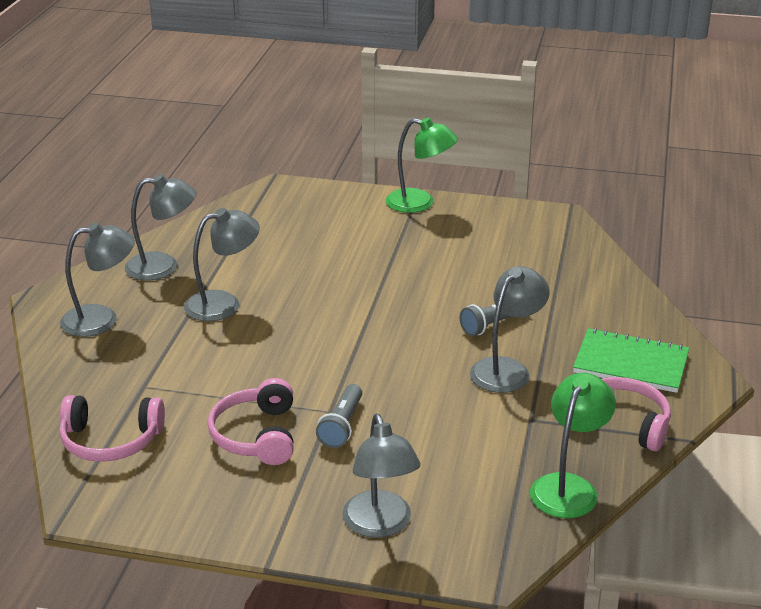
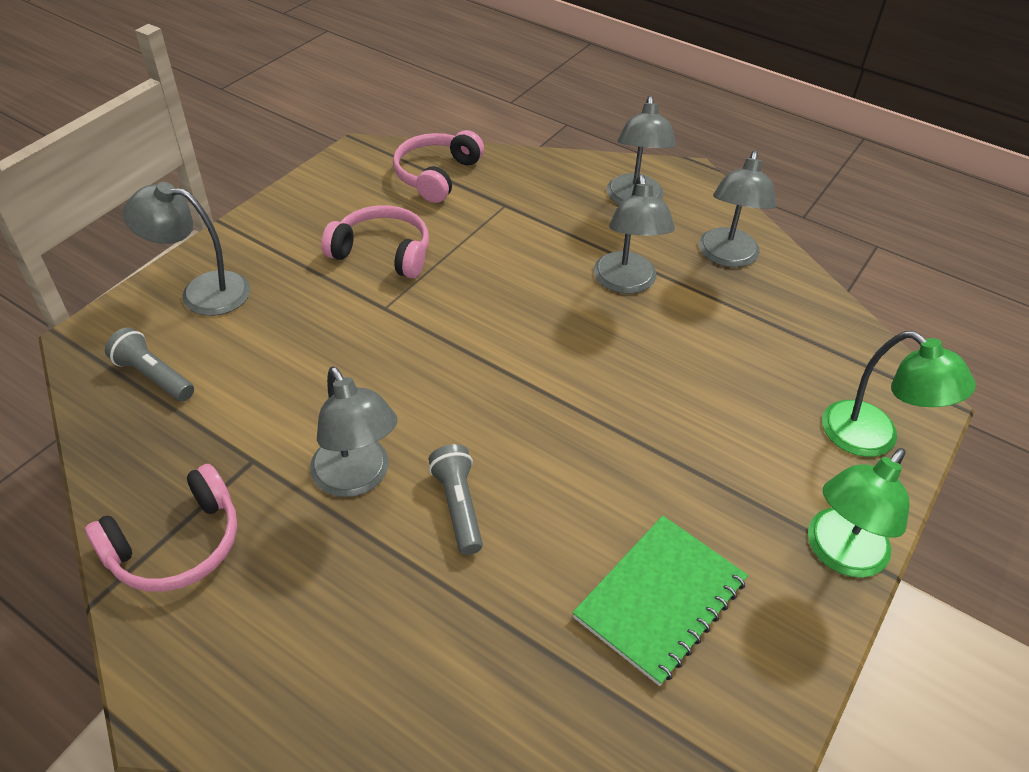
camera: 110 degrees right, 15 degrees up
(342, 426) = (355, 309): grey flashlight -> grey flashlight (154, 376)
(568, 487) = (127, 443): green lamp -> green lamp (873, 439)
(631, 363) = (277, 626): green notebook -> green notebook (660, 599)

